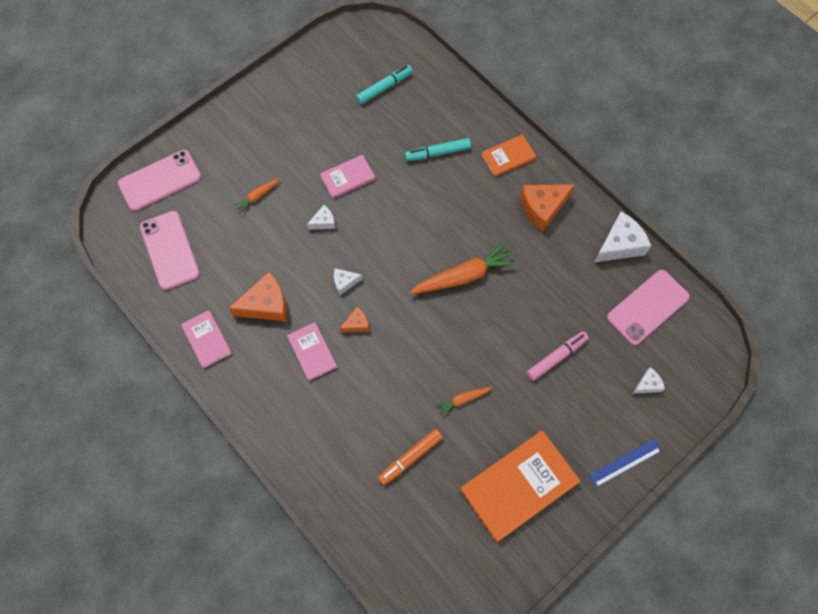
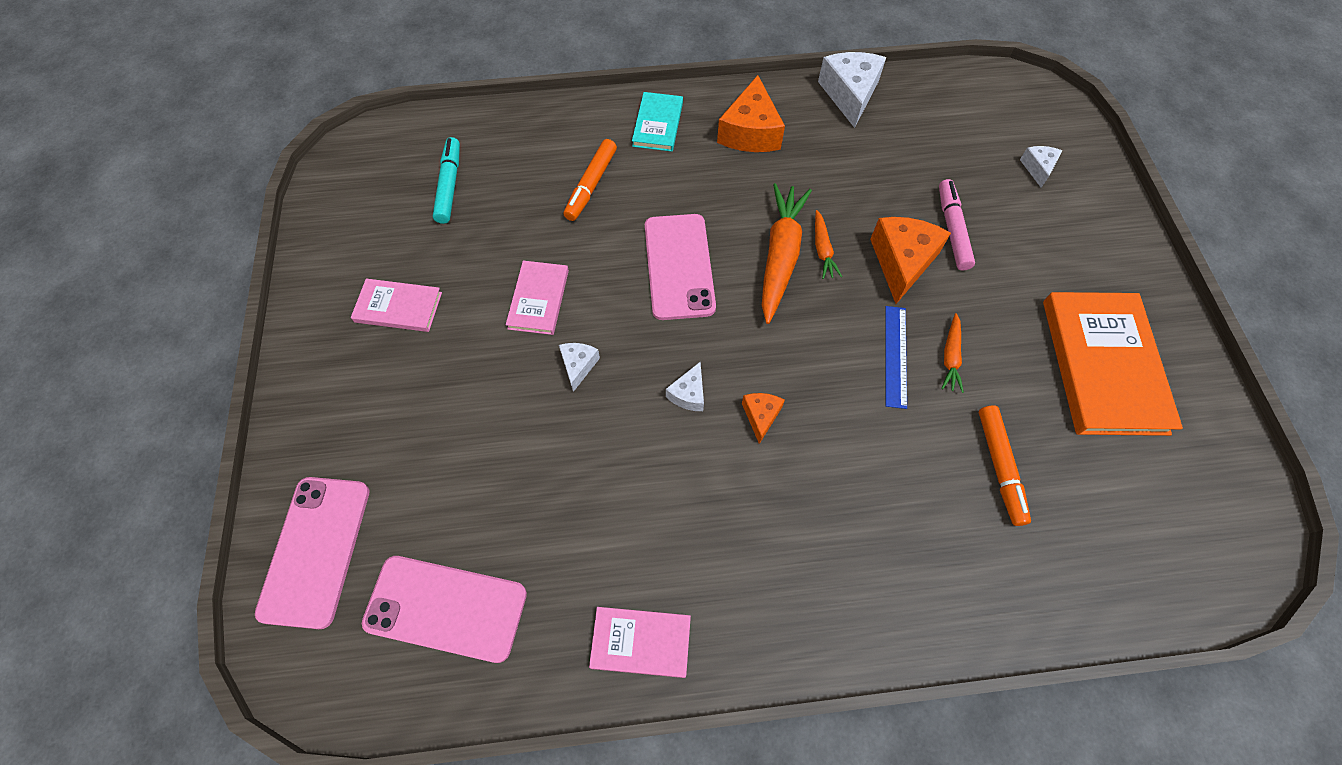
camera: 55 degrees left, 5 degrees down
(257, 196) = (467, 426): orange carrot -> orange carrot (822, 250)
(266, 304) = (646, 517): orange cheese -> orange cheese (902, 262)
(312, 352) = (764, 499): pink book -> pink book (398, 307)
(438, 153) = (591, 185): turquoise marker -> orange marker
(508, 157) = (658, 124): orange book -> turquoise book
(625, 462) = (1125, 243): blue ruler -> blue ruler (895, 356)
(647, 307) = (943, 115): pink phone -> pink phone (679, 266)

